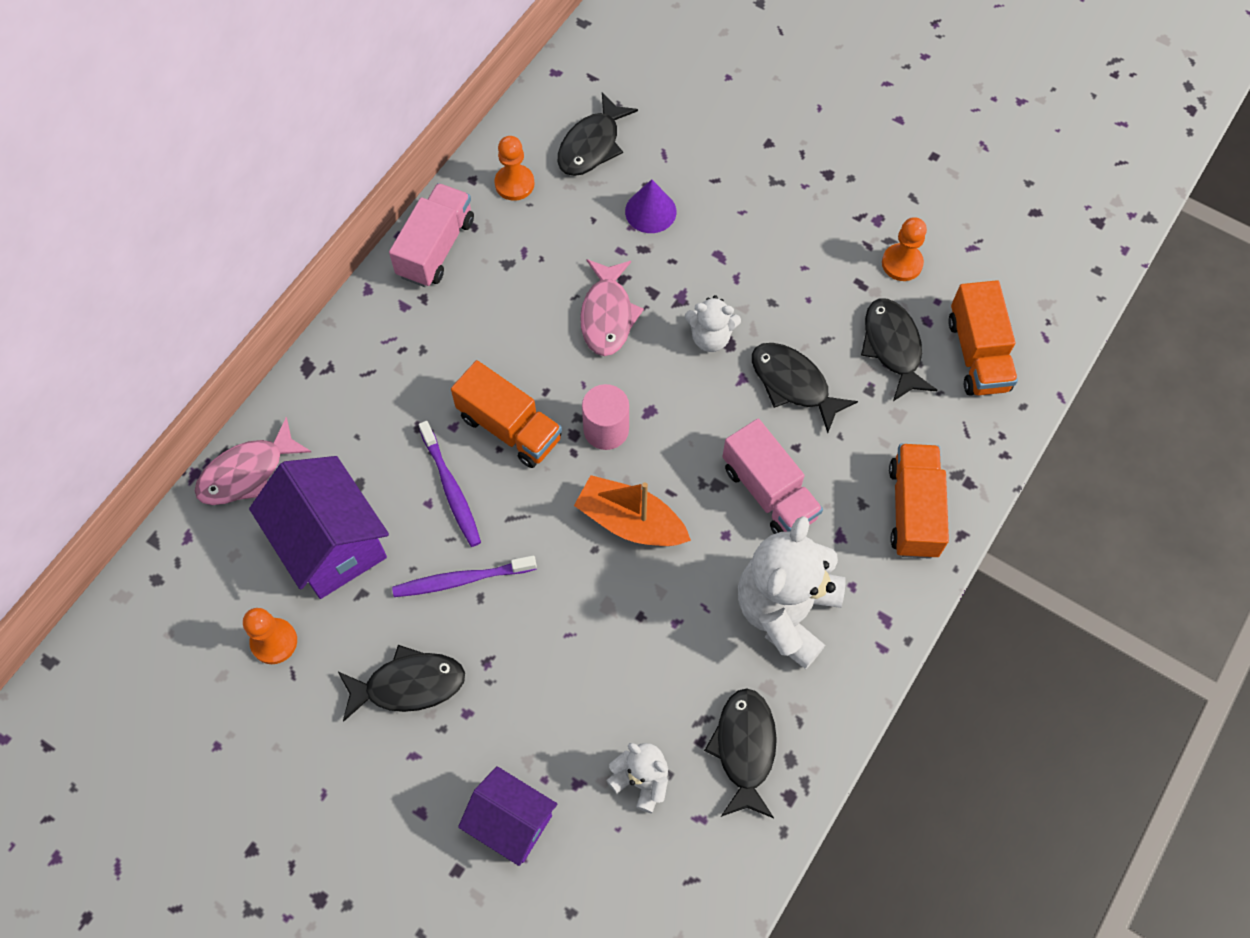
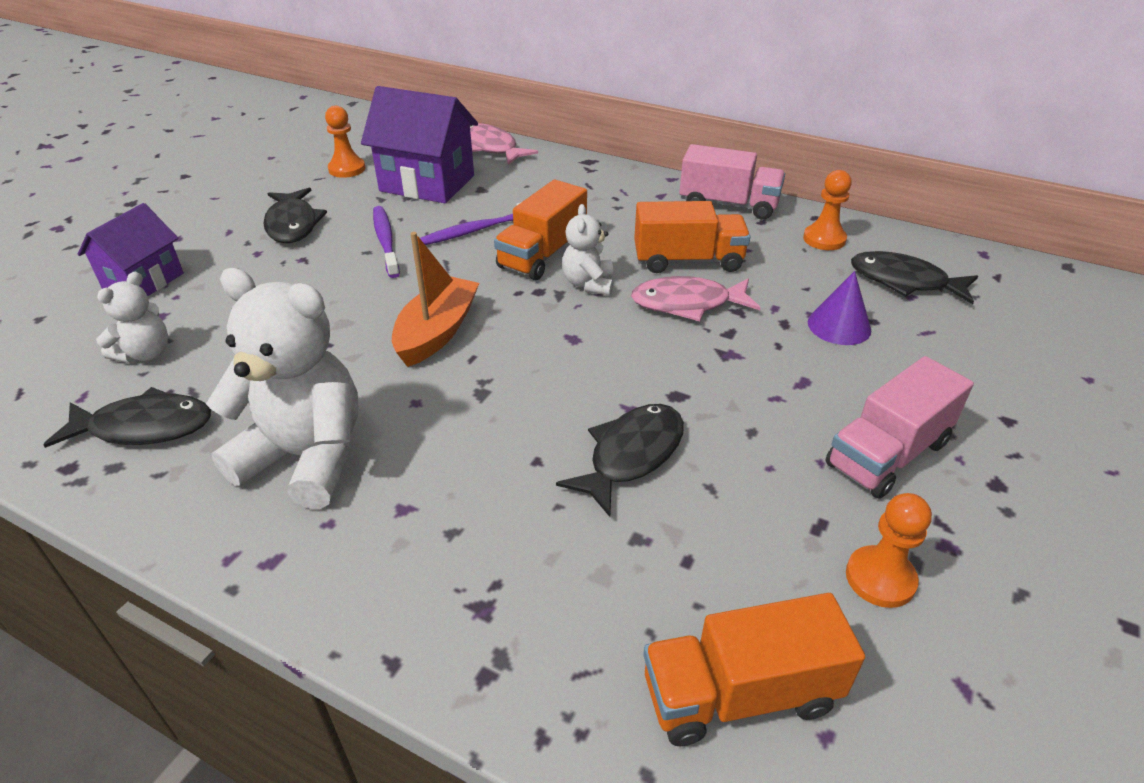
camera: 85 degrees right, 25 degrees down
(331, 544) = (427, 183): purple house -> purple house turned 60 degrees clockwise
(606, 429) = (546, 310): pink cylinder -> none
(710, 337) = (681, 379): white teddy bear -> white teddy bear (588, 284)
(769, 492) = (471, 437): pink truck -> pink truck (887, 454)
(892, 347) = (719, 567): black fish -> none
(913, 510) = (439, 595): orange truck -> orange truck (688, 261)

